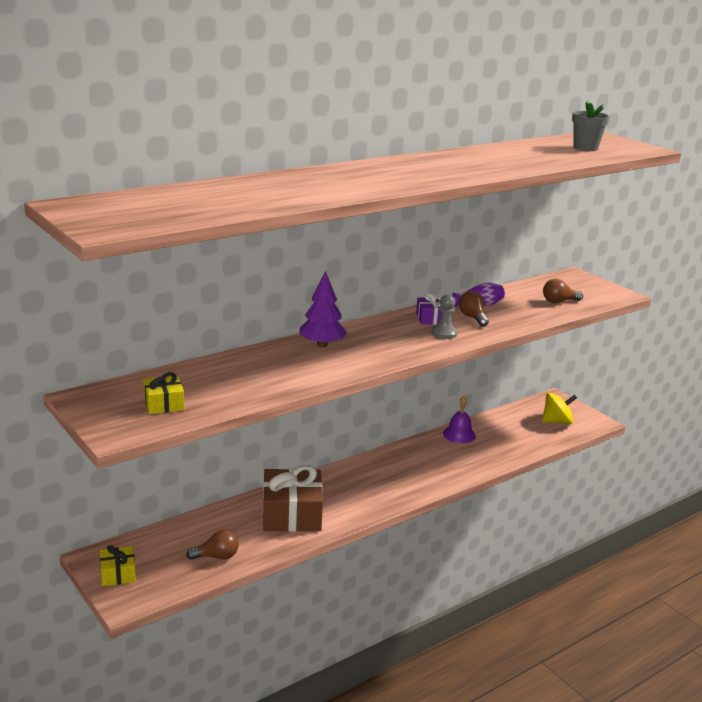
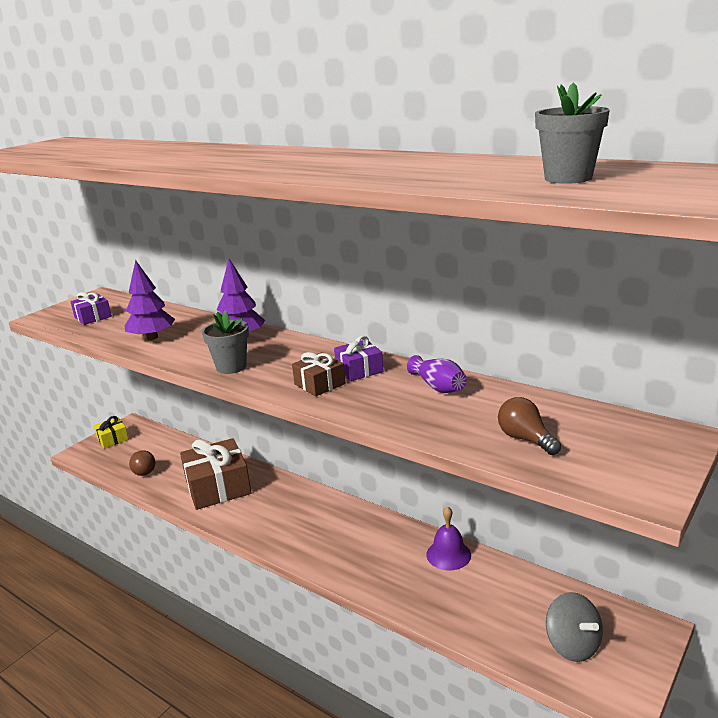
camera: 75 degrees right, 0 degrees up
(164, 404) = (93, 317): yellow gift -> purple gift
(273, 379) = (152, 337): none -> purple tree
(382, 356) = (231, 367): none -> grey flower pot
(444, 333) = (320, 384): grey pawn -> brown gift
(473, 318) = (387, 391): brown light bulb -> none
(557, 421) = (572, 645): yellow spinning top -> grey spinning top

